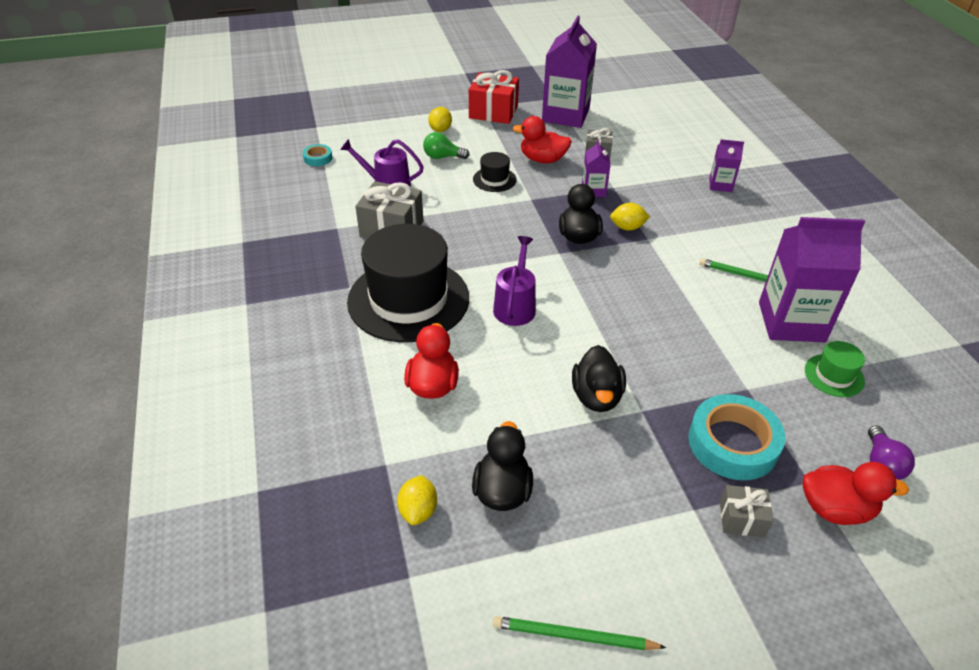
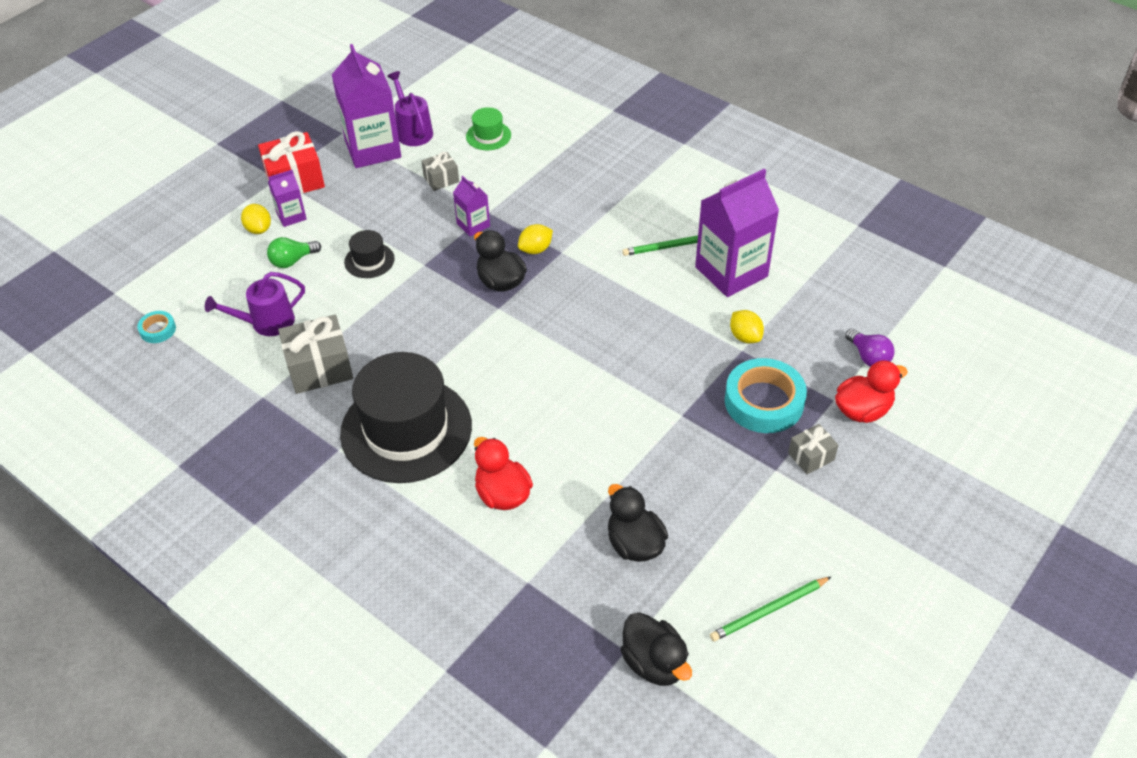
camera: 35 degrees left, 5 degrees up
(418, 510) = (586, 599): yellow lemon -> yellow lemon (745, 337)
(515, 306) = (506, 382): purple watering can -> purple watering can (413, 131)
(542, 159) = (396, 214): red duck -> none
(596, 396) = (639, 424): black duck -> black duck (654, 663)
(720, 185) = (579, 162): purple carton -> purple carton (291, 216)
(834, 375) = (792, 302): green hat -> green hat (488, 136)

